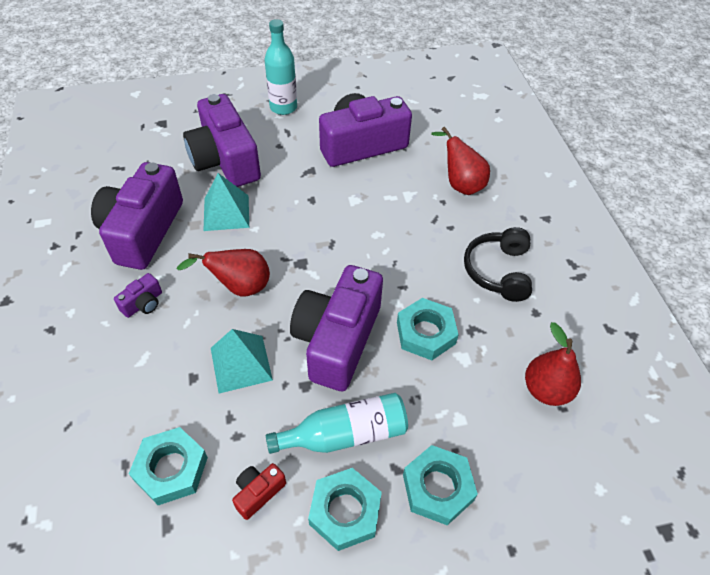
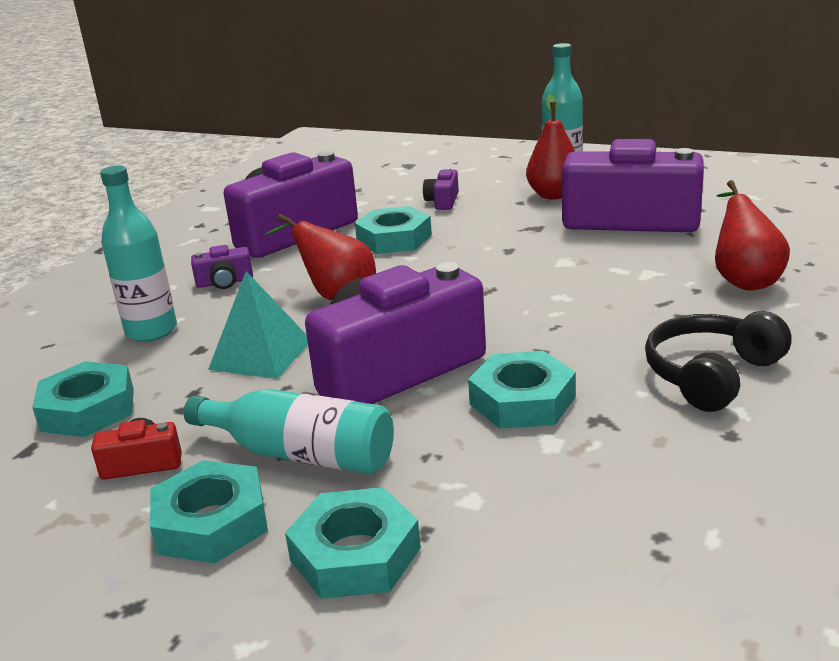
camera: 40 degrees right, 25 degrees down
(138, 376) = (151, 331): none -> turquoise bottle
(225, 160) = (443, 201): purple camera -> purple camera, size x0.41
(226, 213) = (394, 239): turquoise pyramid -> turquoise nut
(546, 390) = (652, 522): red pear -> red pear (554, 195)

